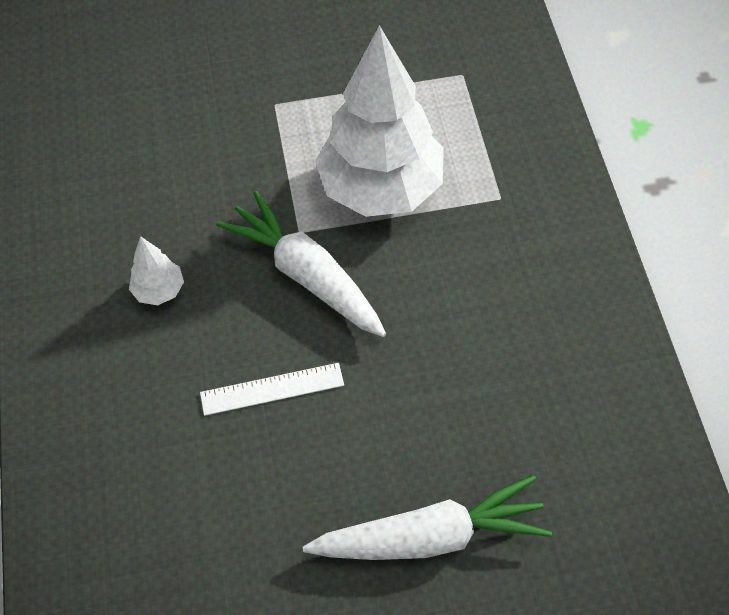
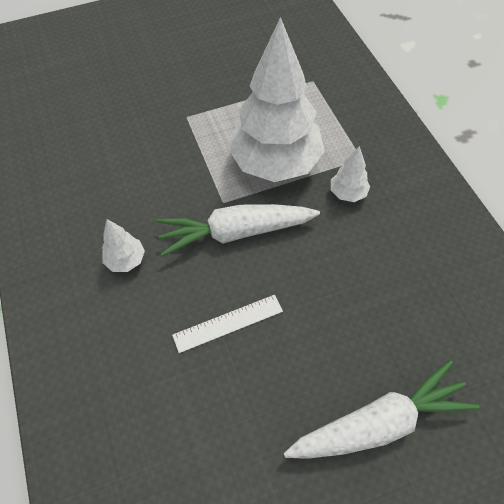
camera: 10 degrees left, 0 degrees up
(307, 275) = (236, 232): white carrot -> white carrot turned 45 degrees counterclockwise
(468, 244) = (348, 193): none -> white tree

